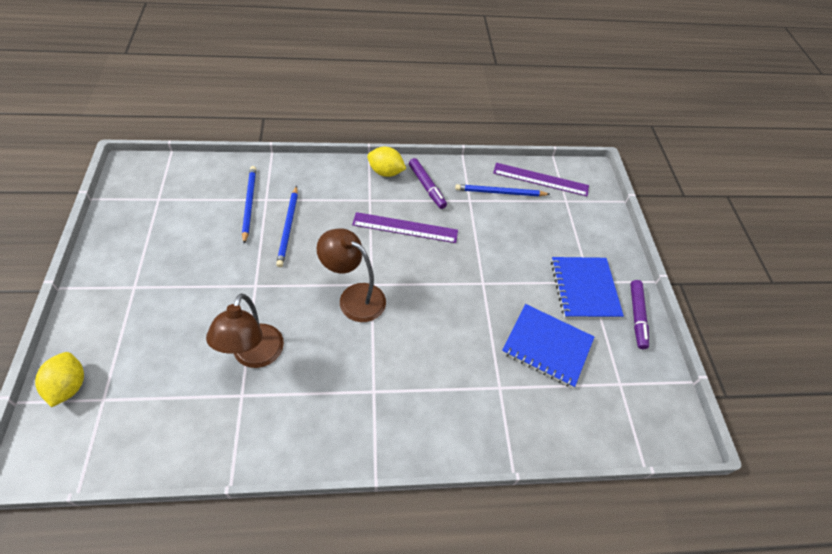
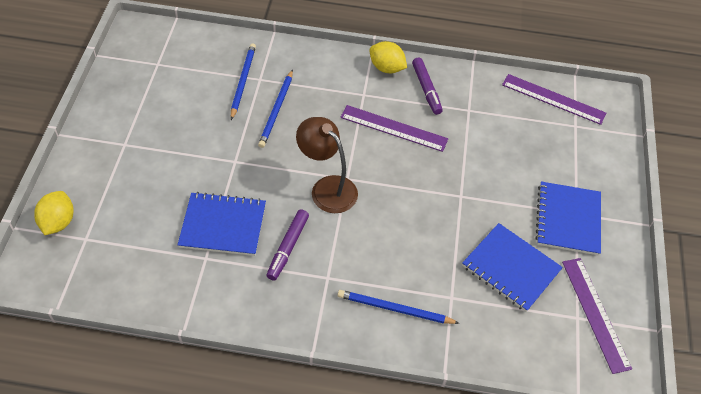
camera: 15 degrees right, 0 degrees up
(254, 356) = (223, 225): brown lamp -> blue notebook
(500, 192) = (504, 106): blue pencil -> blue pencil (394, 309)
(635, 376) = (595, 313): none -> purple ruler
(637, 316) = (617, 257): purple marker -> purple marker (288, 247)

